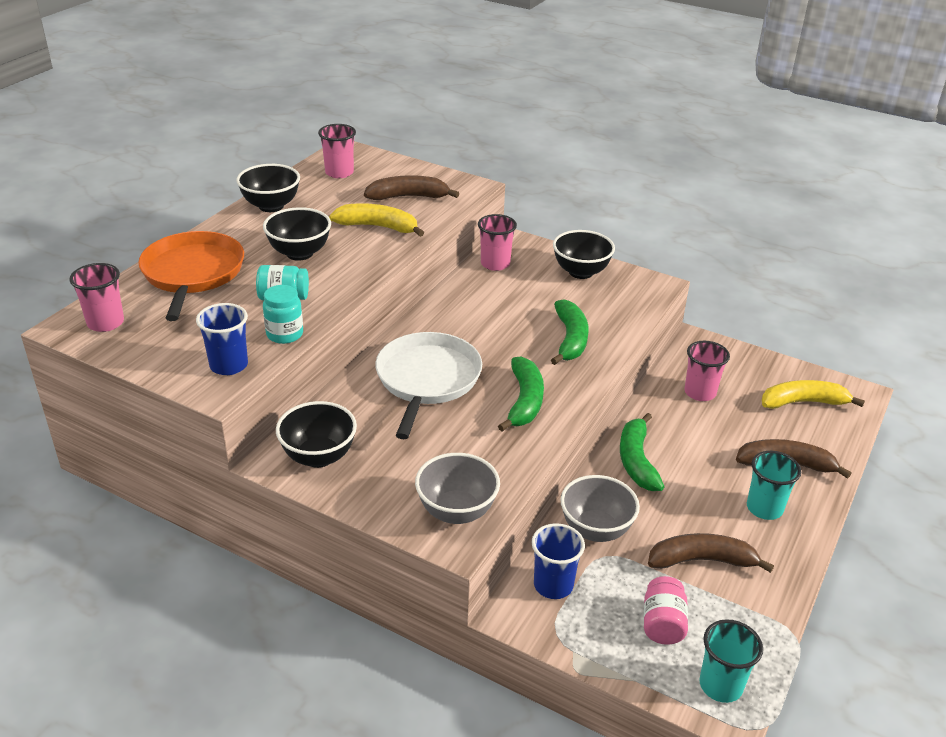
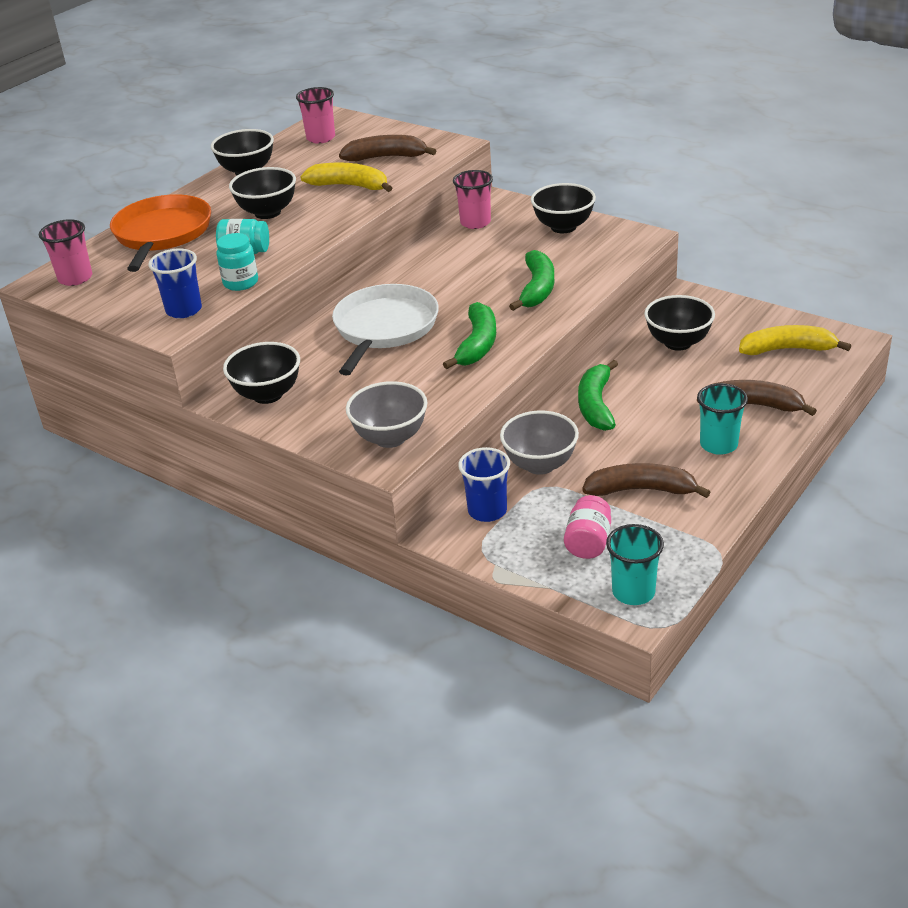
camera: 10 degrees right, 0 degrees up
(700, 392) = (678, 343): pink cup -> black bowl

